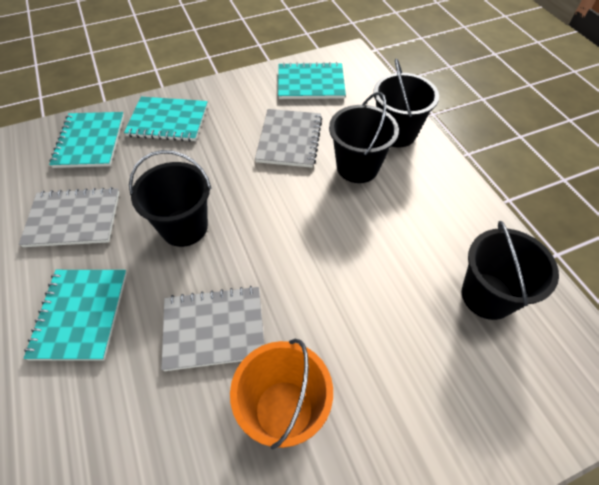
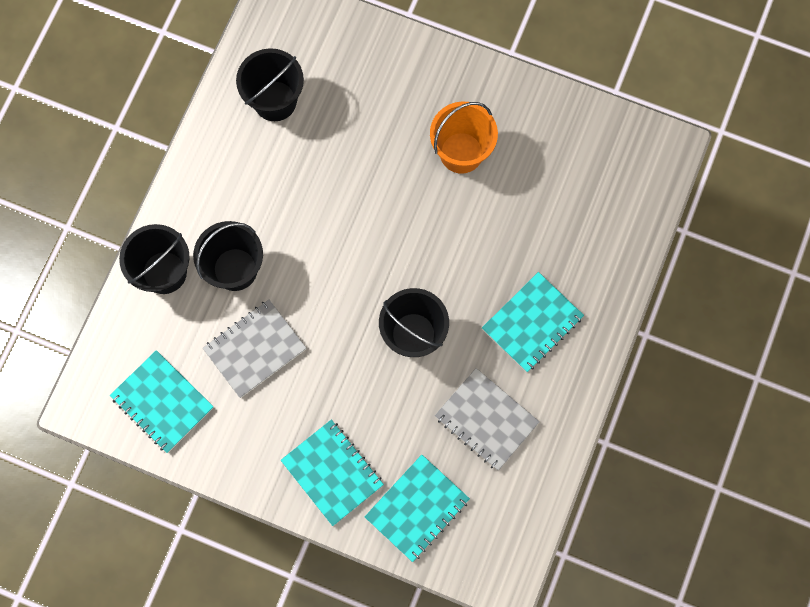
camera: 135 degrees left, 20 degrees up
(214, 328) = (458, 235): grey notebook -> none

